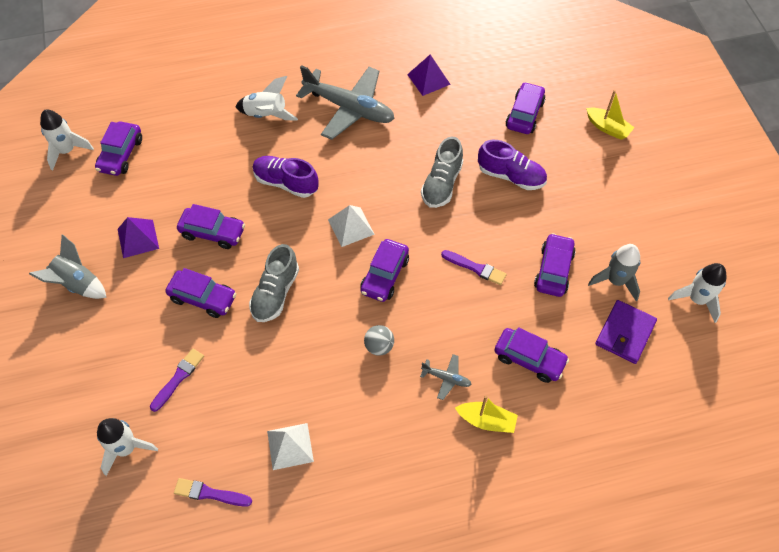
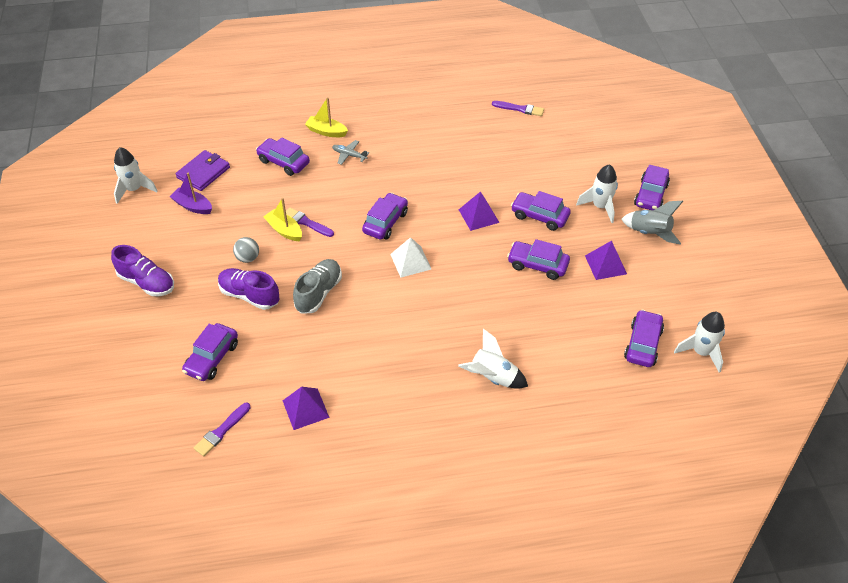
camera: 175 degrees left, 10 degrees down
(126, 448) = (581, 133): white rocket -> white rocket (600, 207)
(178, 378) = (551, 167): purple brush -> purple brush (222, 431)
(275, 293) = (478, 216): grey shoe -> purple pyramid
(286, 183) = (470, 304): purple shoe -> purple shoe (147, 282)
(290, 446) = (466, 127): white pyramid -> none
(349, 108) = (400, 379): grey plane -> none
(379, 346) = (397, 176): grey ball -> grey ball (248, 258)
(553, 270) = (241, 217): purple car -> purple car (650, 195)
(607, 128) = (131, 336): yellow boat -> yellow boat (284, 230)
(615, 281) = (193, 206): grey rocket -> purple boat

